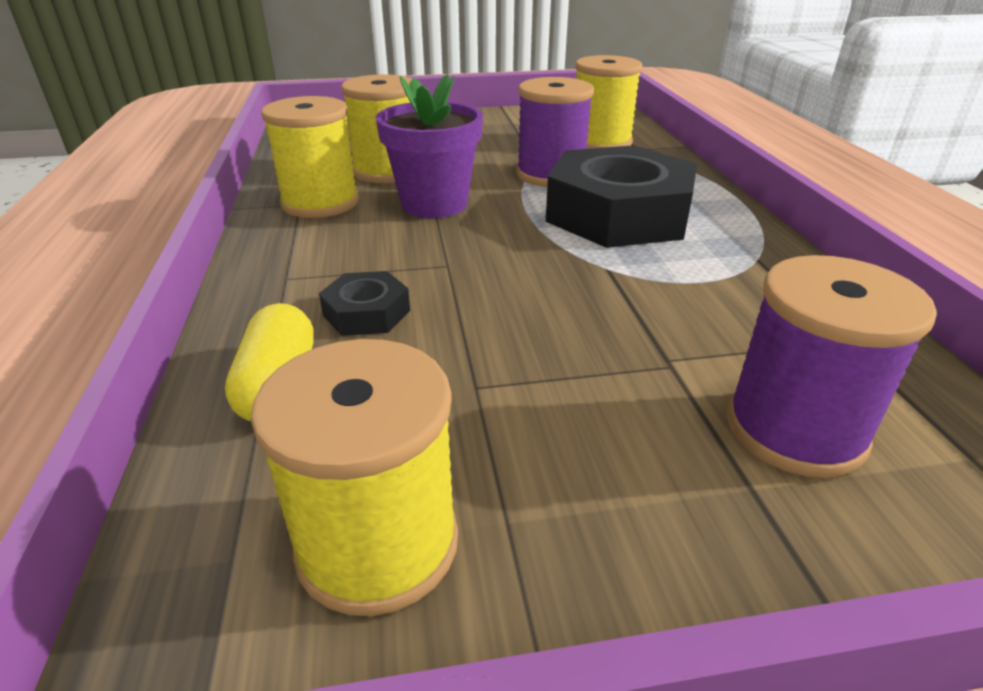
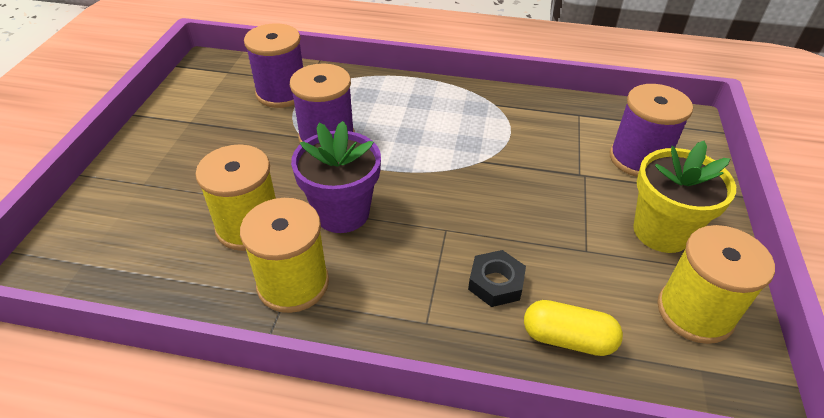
camera: 70 degrees left, 10 degrees up
(587, 479) = (661, 231): none -> yellow flower pot
(600, 142) = (282, 93): yellow spool -> purple spool
(618, 214) = (413, 131): black nut -> none

